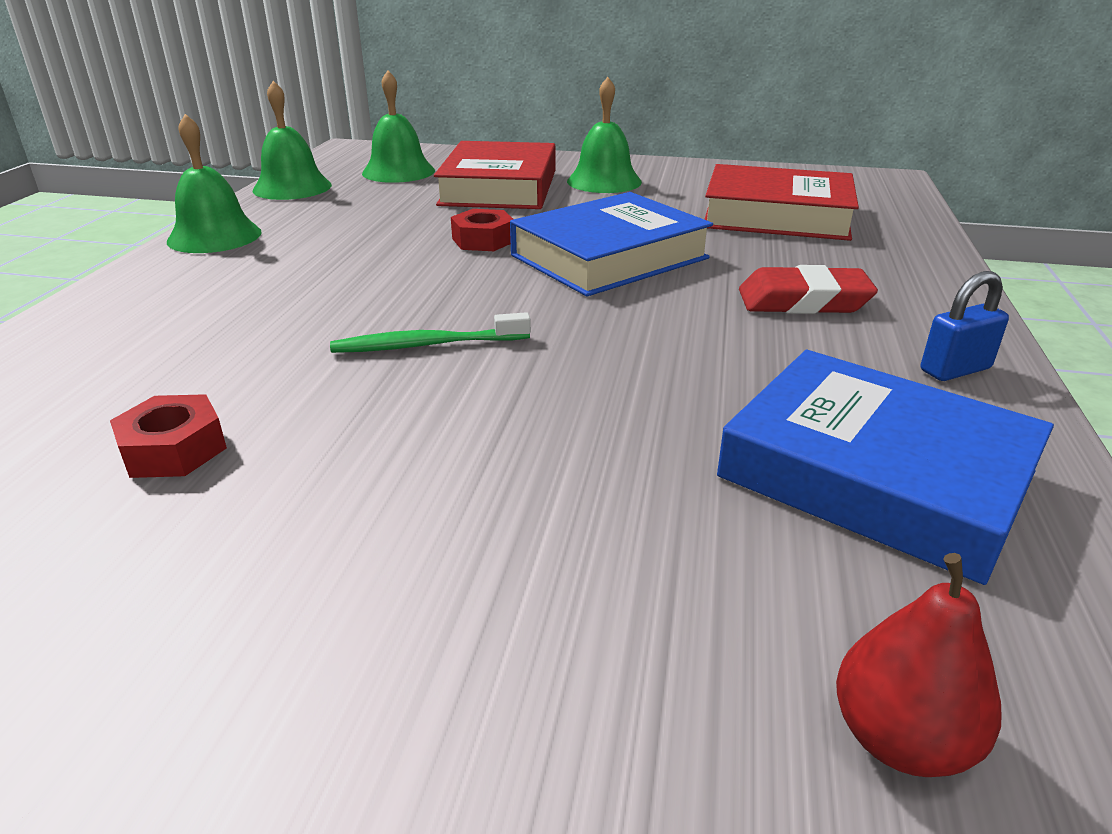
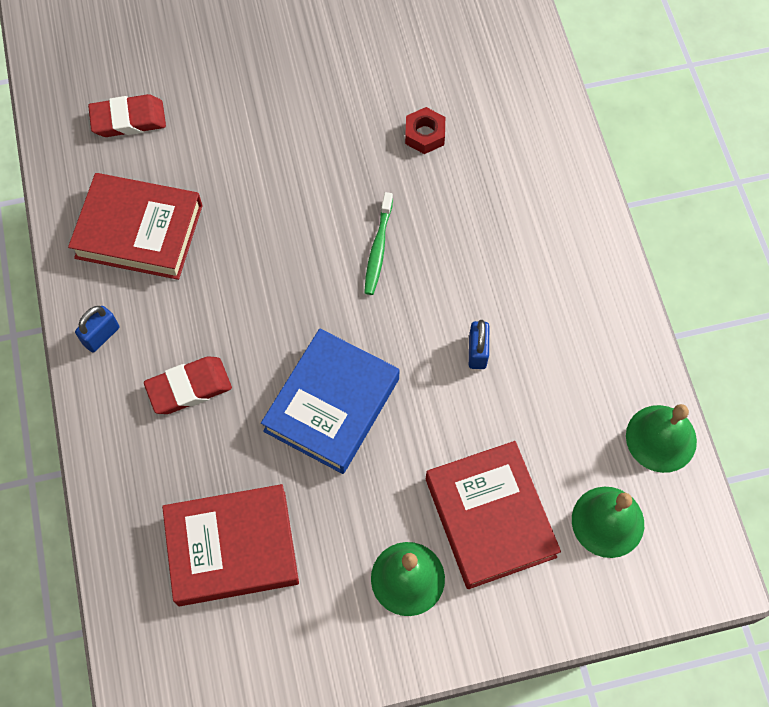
camera: 155 degrees right, 35 degrees up
(214, 236) = (620, 322): green bell -> none
(397, 251) = (477, 352): none -> blue padlock
(426, 345) = (378, 249): green toothbrush -> green toothbrush turned 135 degrees clockwise
(483, 240) = (432, 396): red nut -> none
(875, 475) = (139, 231): blue book -> red book
(900, 739) = (128, 120): red pear -> red eraser

